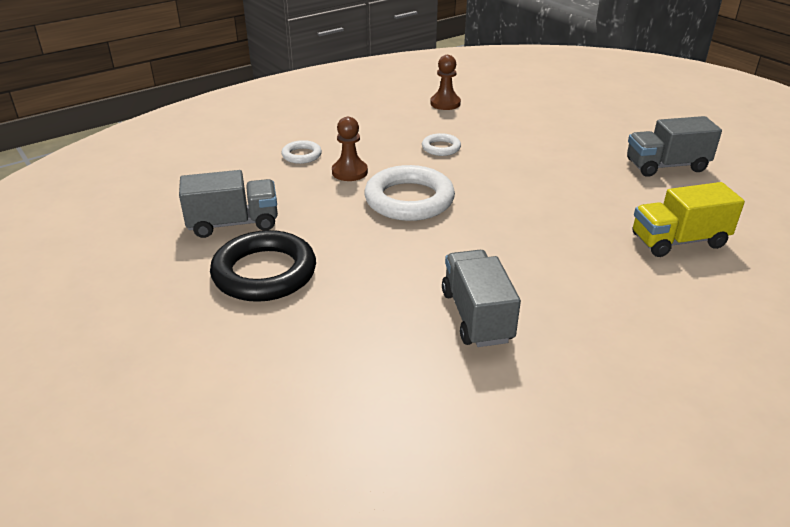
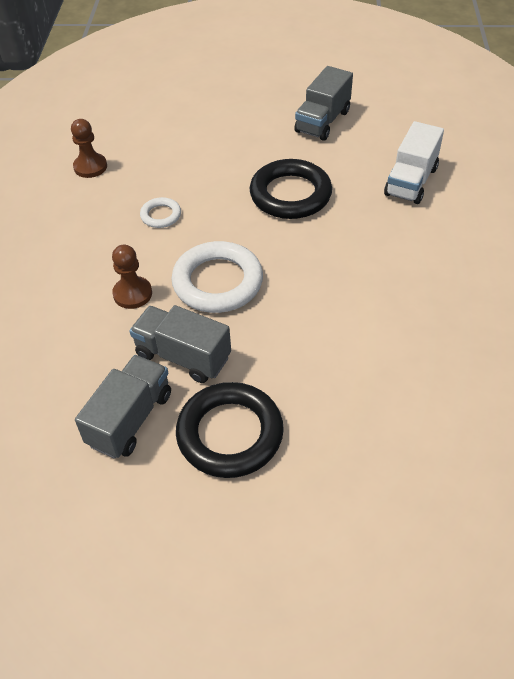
camera: 50 degrees left, 15 degrees up
(301, 155) = (64, 310): white ring -> none
(476, 316) = (400, 335): grey truck -> grey truck (183, 356)
(554, 189) = (290, 194): none -> black ring
(678, 241) = (411, 181): yellow truck -> white truck

